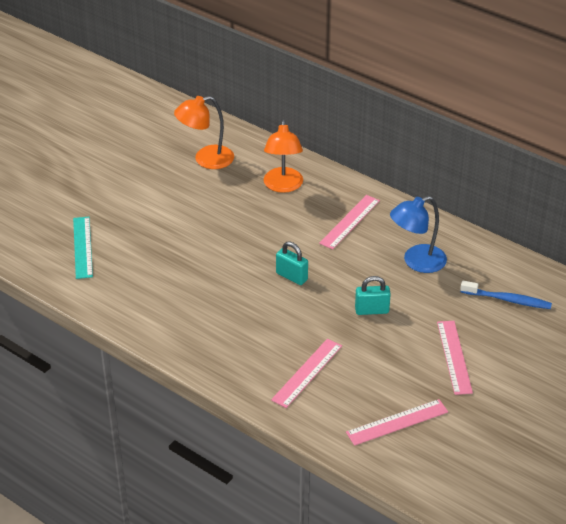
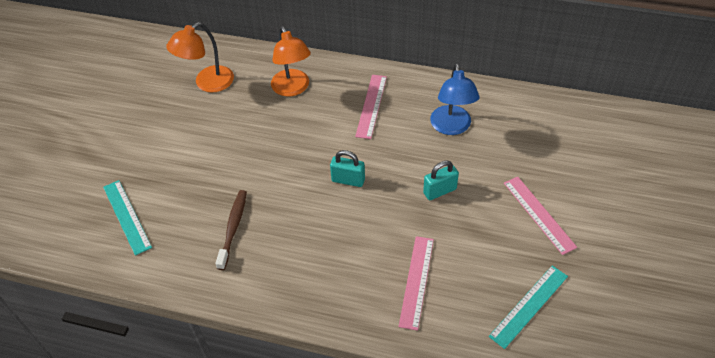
camera: 20 degrees left, 10 degrees up
(168, 283) = (233, 228): none -> brown toothbrush
(397, 422) = (529, 306): pink ruler -> turquoise ruler
(416, 262) = (451, 127): blue lamp -> blue lamp turned 45 degrees counterclockwise
(507, 300) = (550, 139): blue toothbrush -> none

